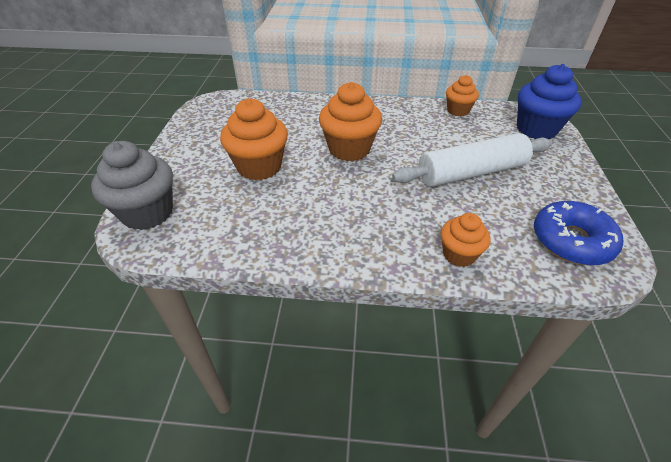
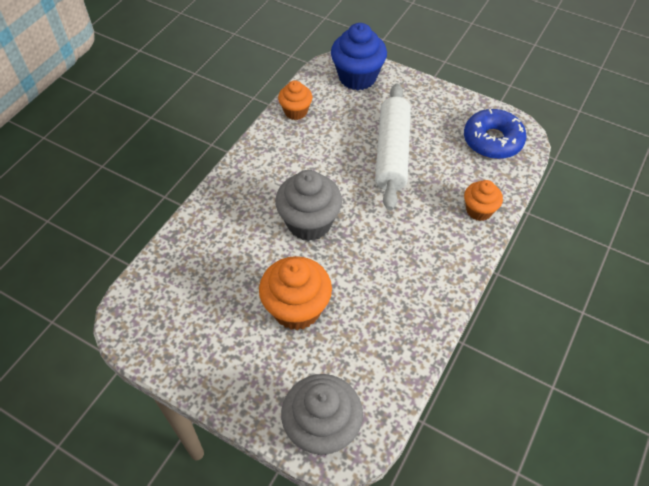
camera: 65 degrees left, 10 degrees up
(349, 149) = (309, 223): orange cupcake -> grey cupcake

